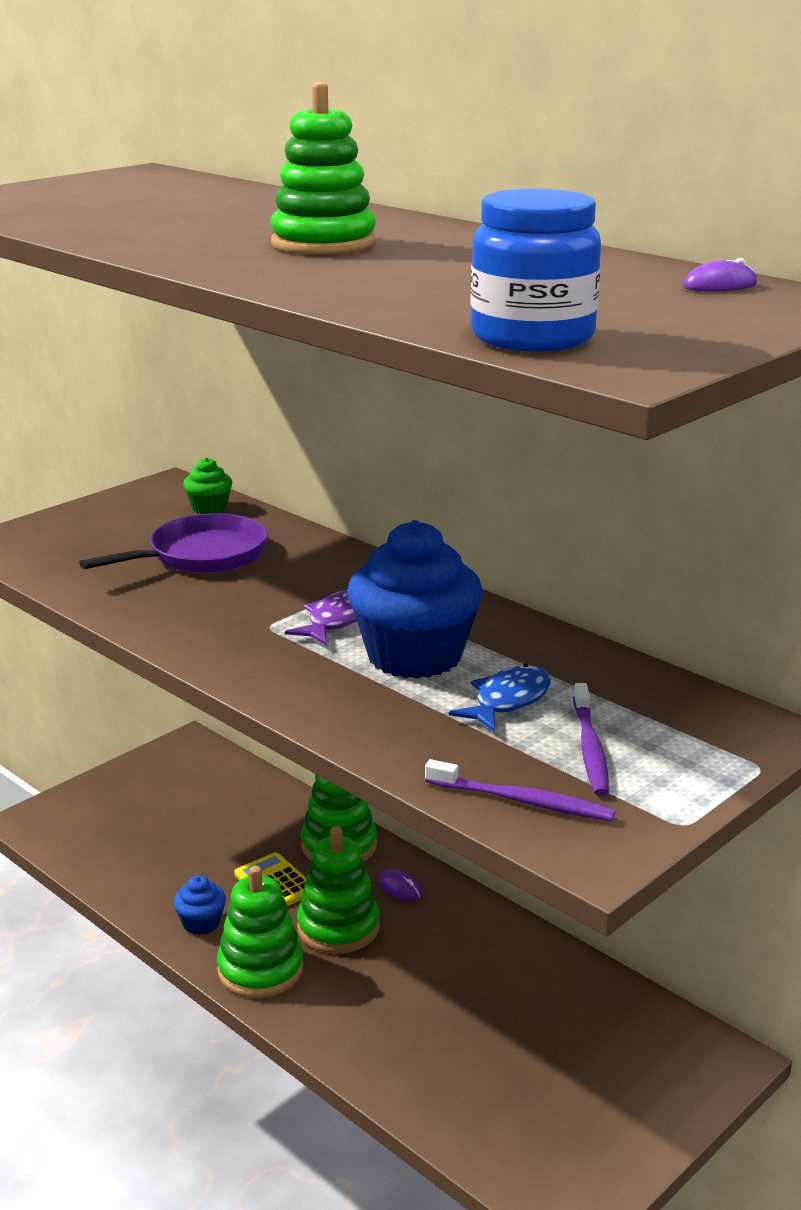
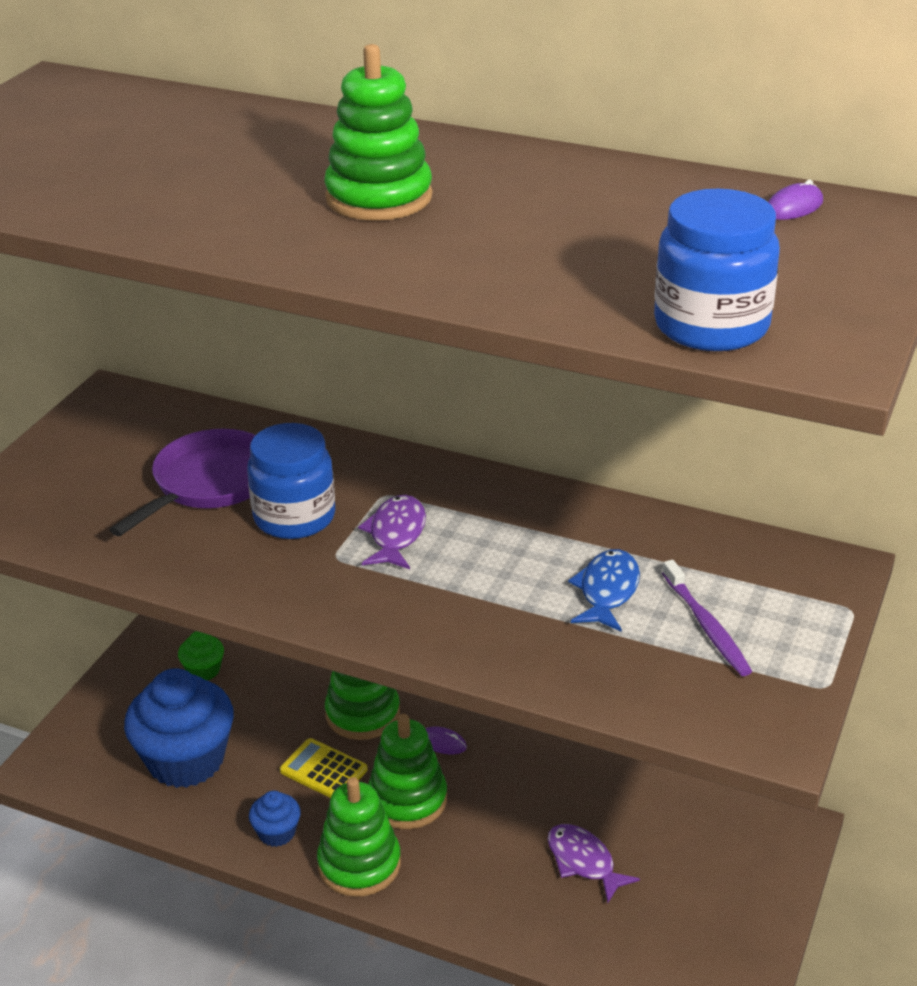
camera: 20 degrees left, 10 degrees up
(209, 508) = (174, 418): green cupcake -> green cupcake (203, 670)
(256, 592) = (294, 517): none -> blue jar
(414, 656) = (493, 560): blue cupcake -> blue cupcake (186, 760)
(481, 1028) = (584, 862): none -> purple fish
(523, 801) = (686, 699): purple toothbrush -> none

